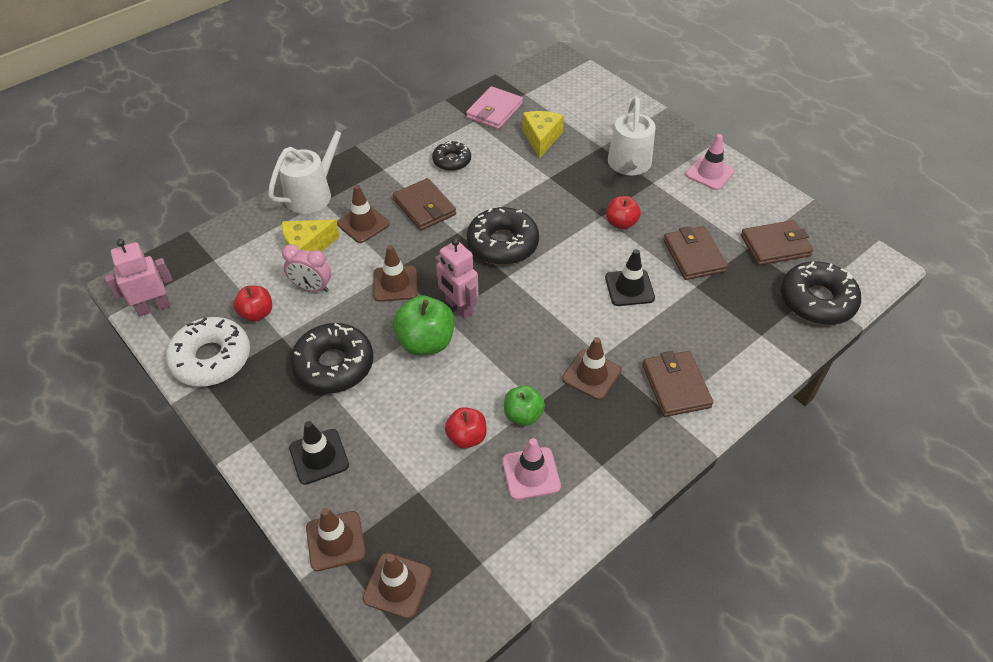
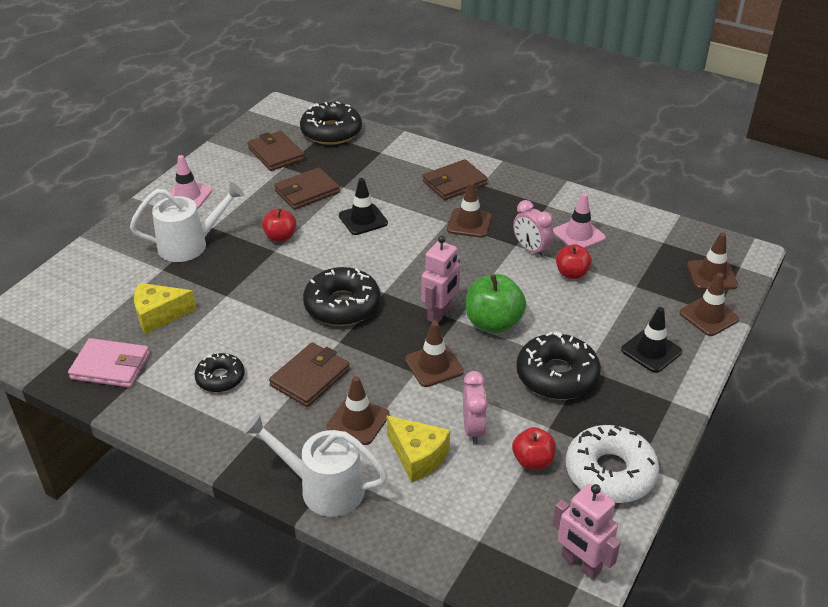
camera: 110 degrees left, 10 degrees down
(523, 415) = (531, 249): green apple -> pink clock

